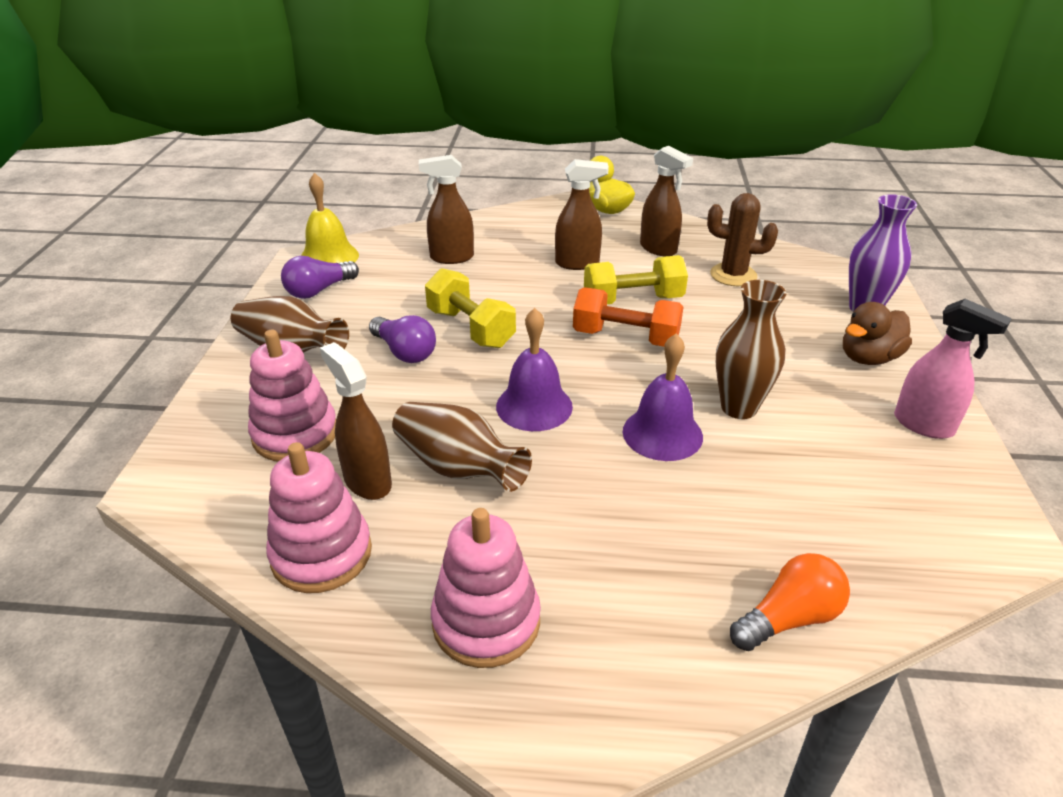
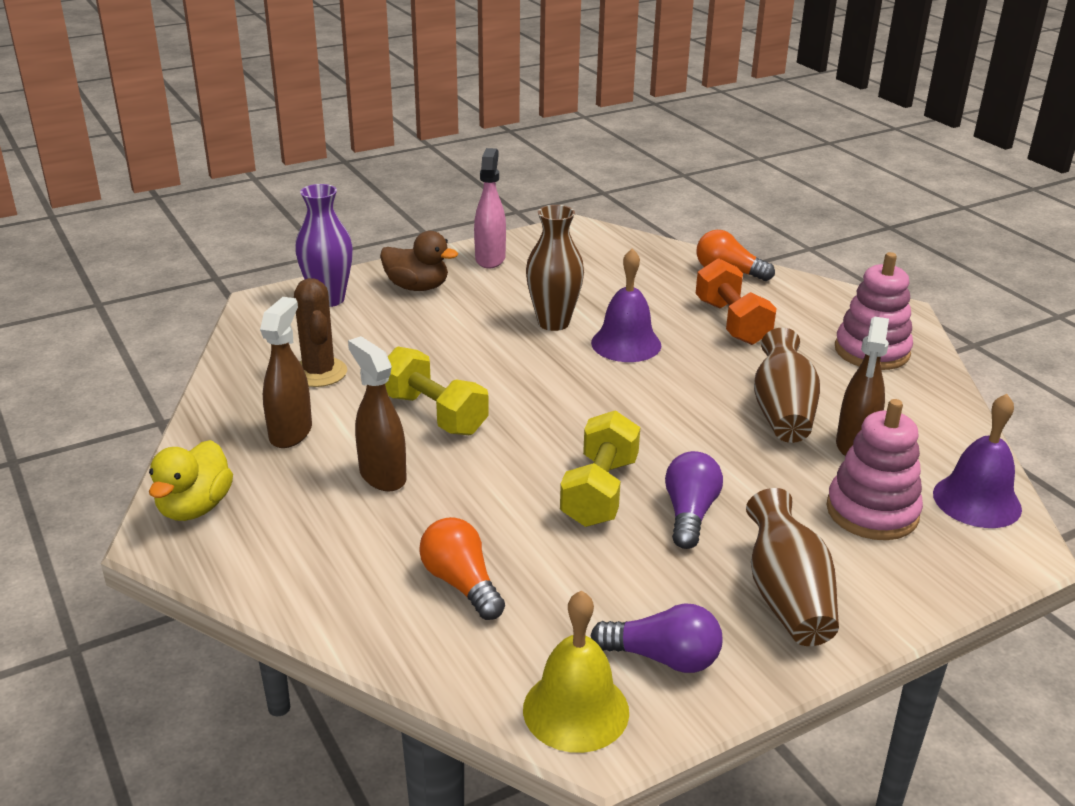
camera: 125 degrees left, 5 degrees down
(321, 554) = (932, 429): pink stacking toy -> none
(451, 258) = (461, 583): brown spray bottle -> orange light bulb
(534, 406) = (669, 407): purple bell -> purple bell (977, 501)
(625, 338) = (511, 397): orange dumbbell -> orange dumbbell (732, 322)

